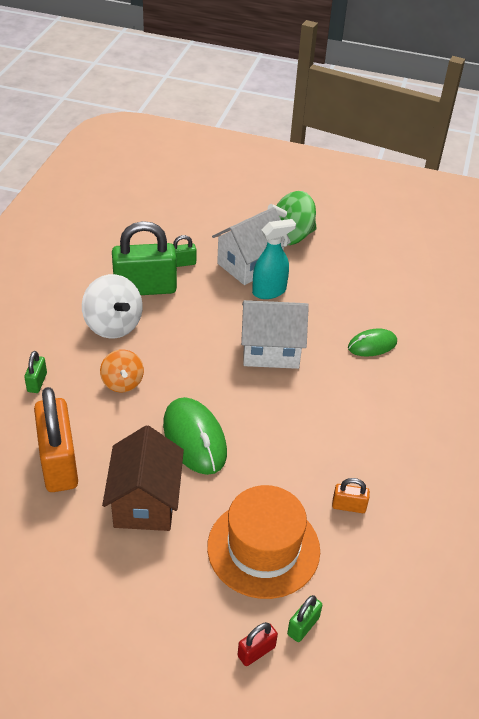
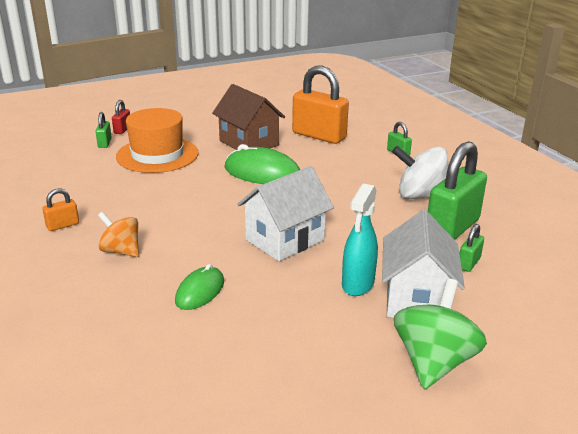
camera: 140 degrees right, 15 degrees down
(122, 383) = (352, 174): orange spinning top -> orange spinning top (121, 251)
(348, 506) = (119, 188): orange padlock -> orange padlock (63, 225)

